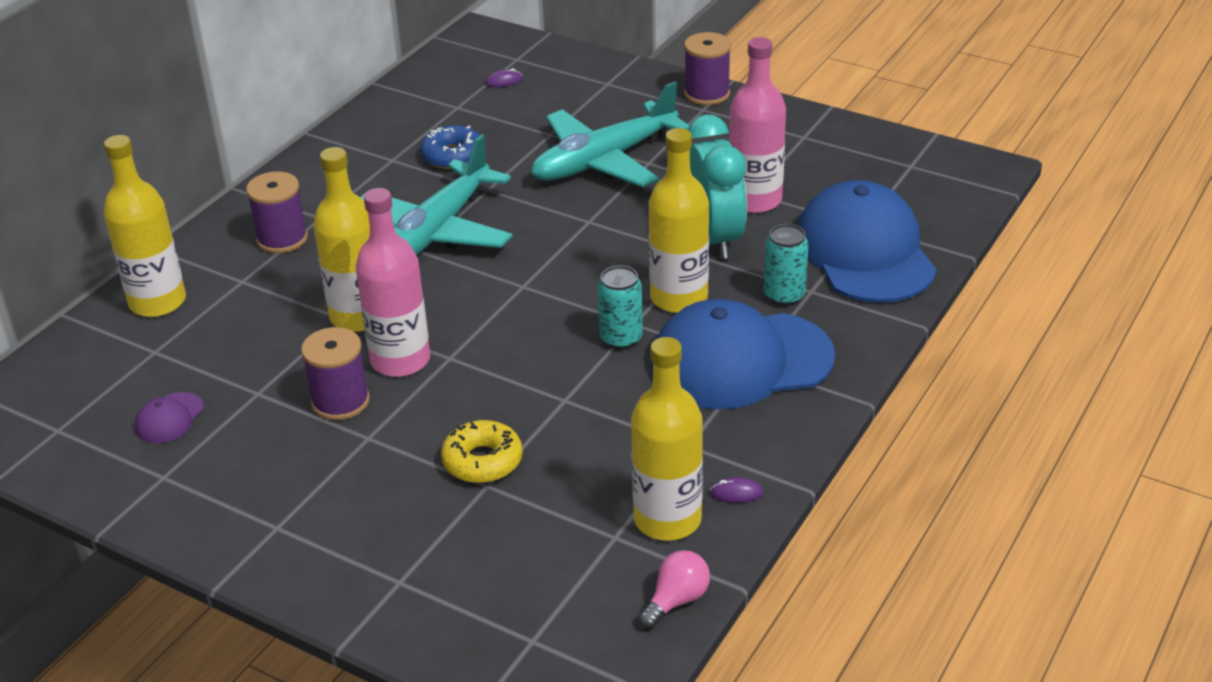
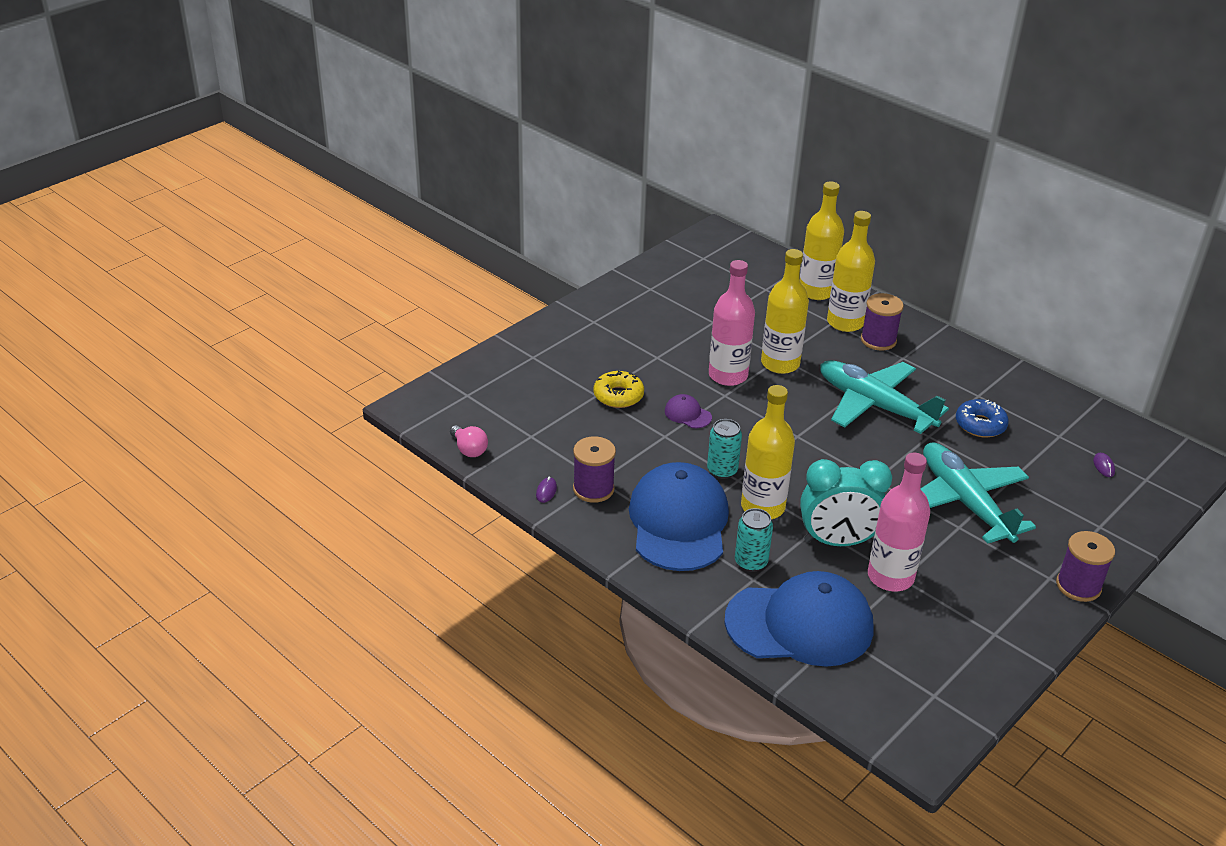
camera: 100 degrees right, 0 degrees up
(169, 418) = (700, 292): purple cap -> purple cap (687, 414)
(340, 401) = (694, 350): purple spool -> purple spool (593, 489)
(667, 519) = (536, 458): yellow bottle -> yellow bottle (845, 322)

